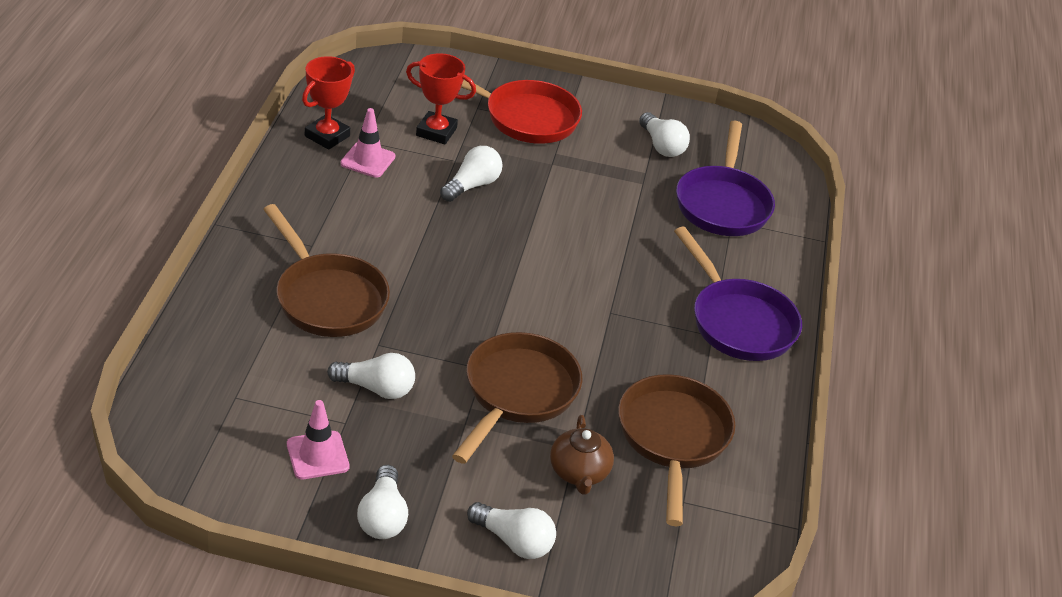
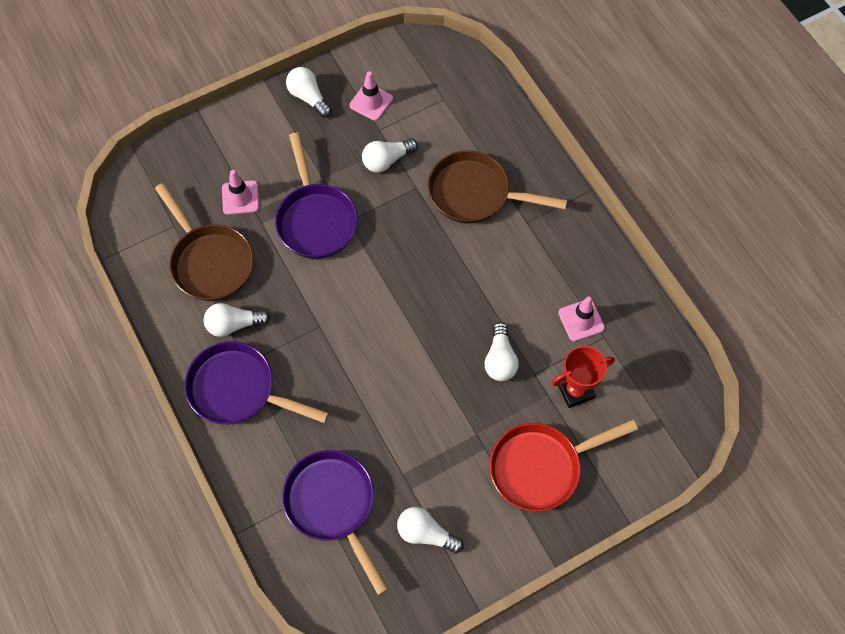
camera: 145 degrees right, 25 degrees up
(327, 136) = (628, 318): red trophy -> none
(514, 541) = (237, 134): white light bulb -> white light bulb (234, 324)
(517, 393) = (315, 219): brown pan -> purple pan
(579, 473) = (240, 198): brown teapot -> pink traffic cone

